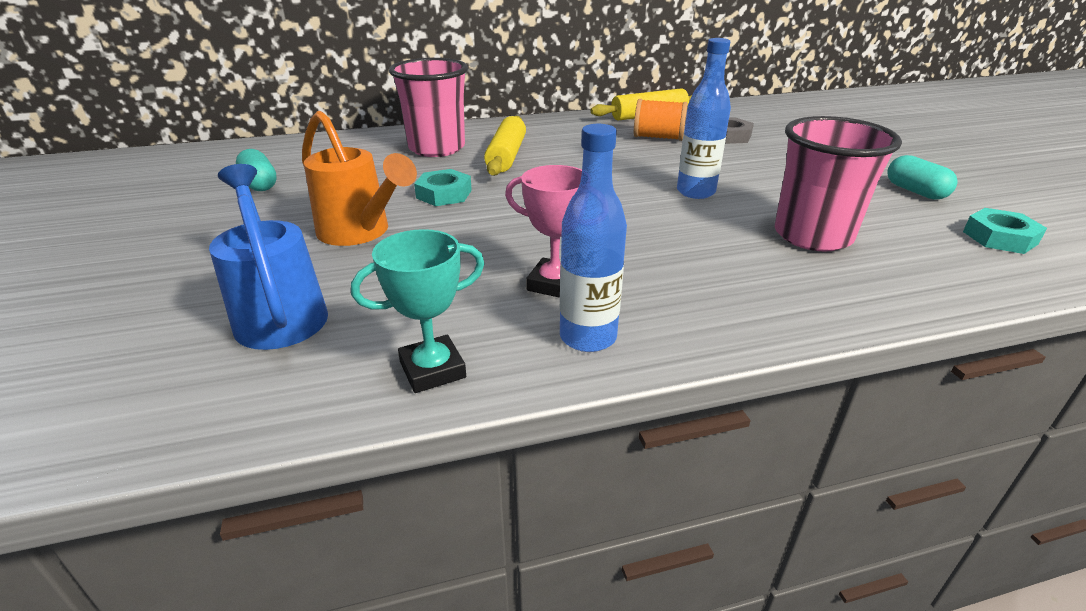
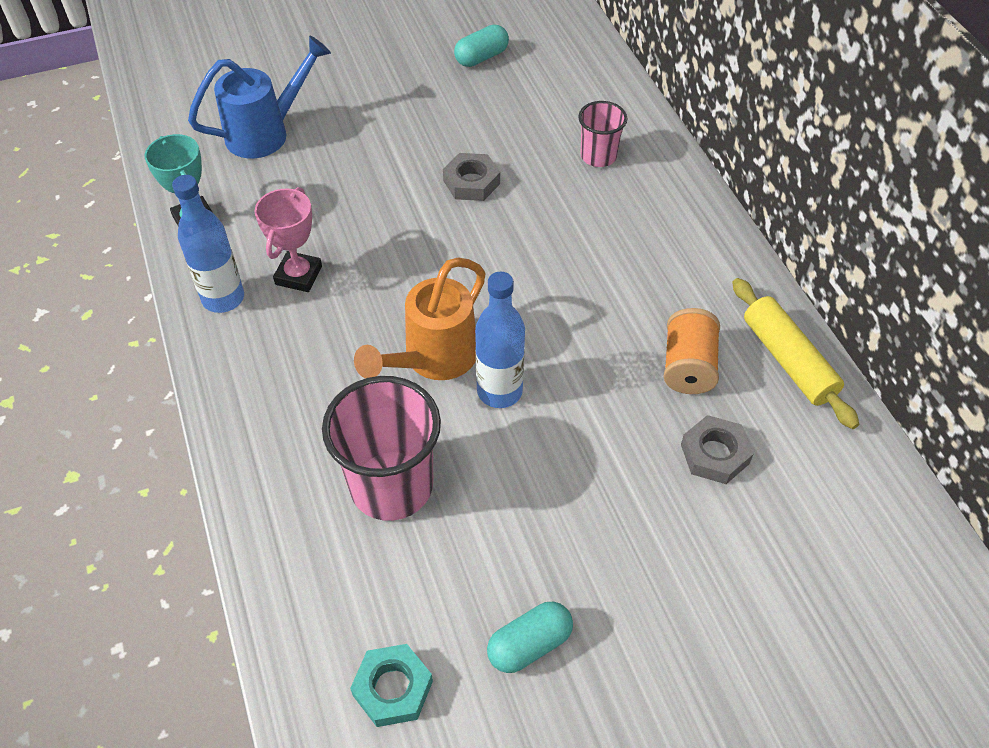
camera: 85 degrees right, 20 degrees up
(360, 233) = (385, 144): orange watering can -> orange watering can (432, 360)
(437, 148) = (598, 156): pink cup -> pink cup, size x0.56
(444, 194) = (471, 182): turquoise nut -> grey nut
(507, 156) = (585, 217): yellow rolling pin -> none

